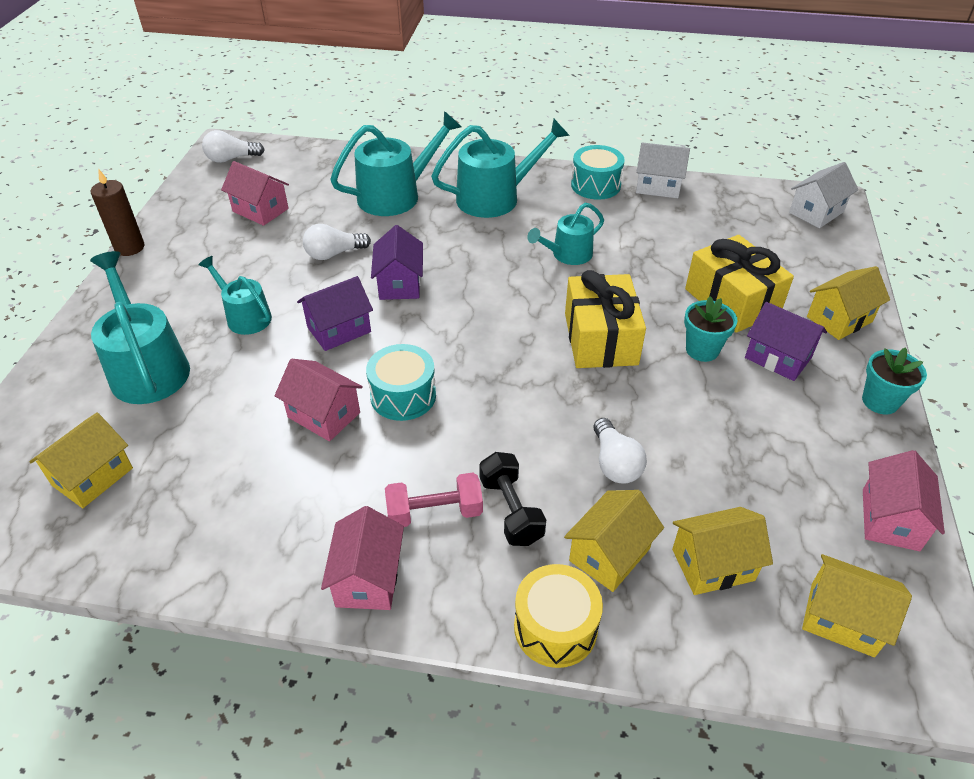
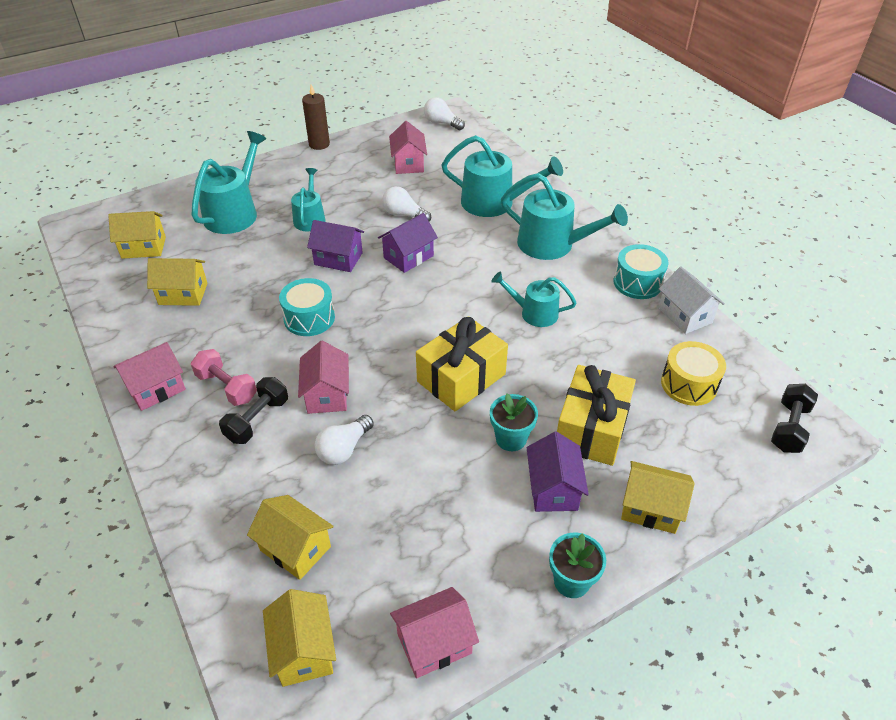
camera: 50 degrees right, 0 degrees up
(324, 415) = (262, 297): pink house -> pink house (327, 394)
(555, 627) = (181, 491): yellow drum -> yellow drum (689, 384)
(609, 554) = (260, 488): yellow house -> yellow house (183, 294)
(816, 212) = (789, 428): white house -> black dumbbell

